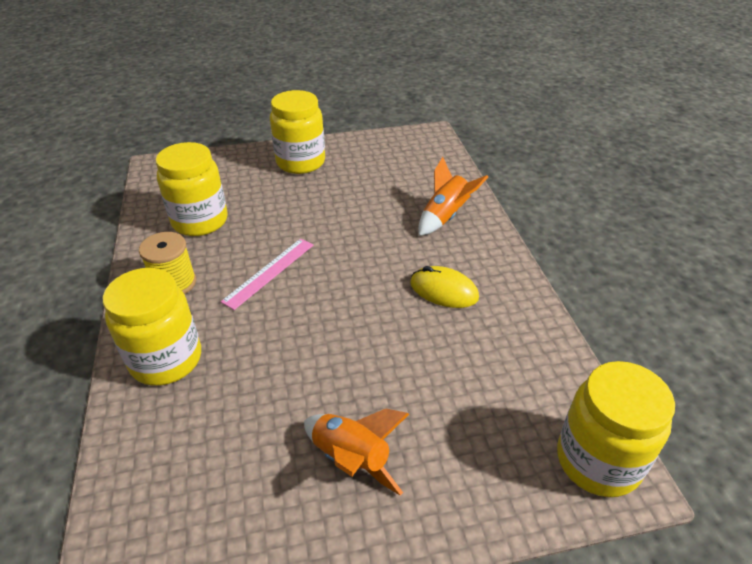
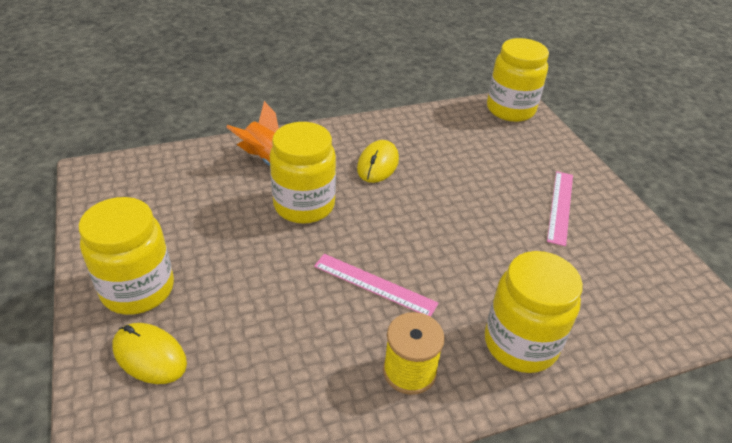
camera: 100 degrees left, 0 degrees up
(200, 221) = (281, 378): yellow jar -> yellow jar (304, 205)
(243, 171) = (150, 355): none -> yellow mouse
(352, 459) = (560, 206): orange rocket -> pink ruler

